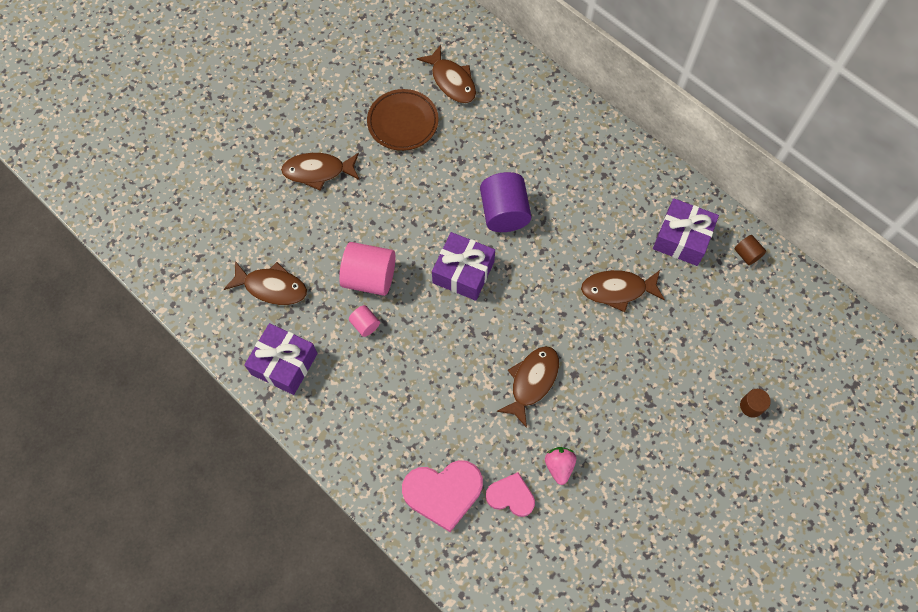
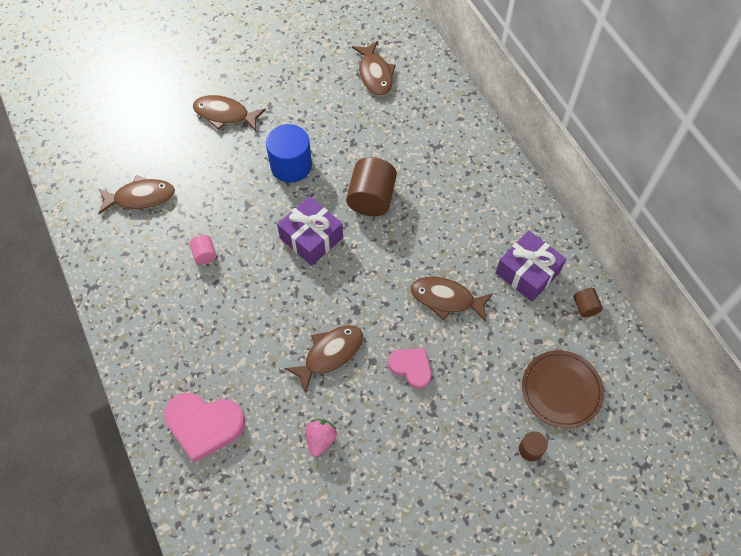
camera: 20 degrees right, 5 degrees down
(272, 287) = (141, 197): brown fish -> brown fish turned 45 degrees counterclockwise
(284, 364) = (120, 264): purple gift -> none
(369, 278) = (227, 216): pink cylinder -> none
(403, 122) = (316, 96): brown plate -> brown plate (561, 390)
(410, 204) = (291, 165): none -> blue cylinder
(504, 213) = (371, 198): purple cylinder -> brown cylinder
(511, 496) = (264, 450): pink heart -> pink heart (411, 367)

